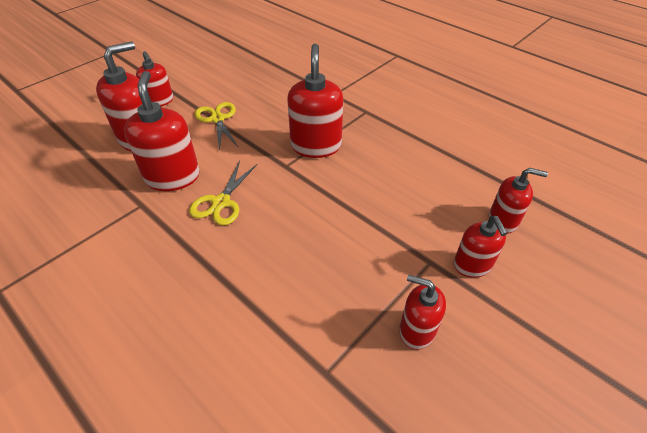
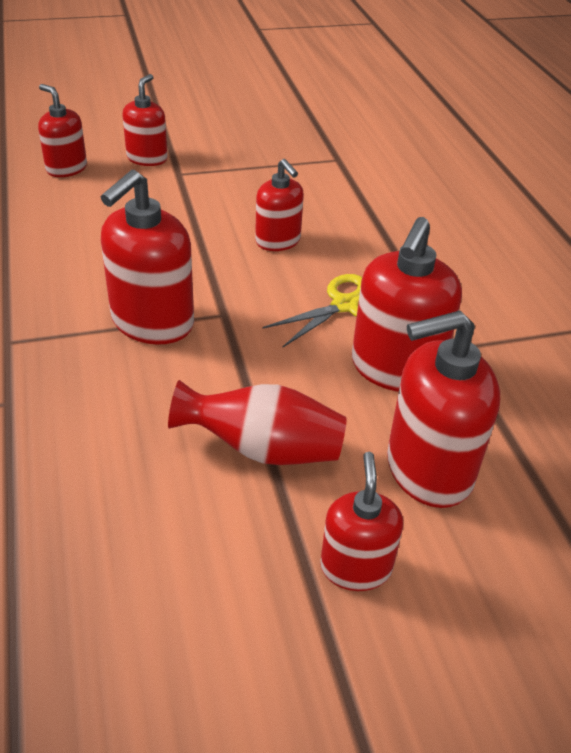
camera: 150 degrees left, 5 degrees down
(217, 119) = (263, 449): yellow scissors -> red vase
(416, 330) = (246, 150): red soap dispenser -> red soap dispenser (278, 241)

